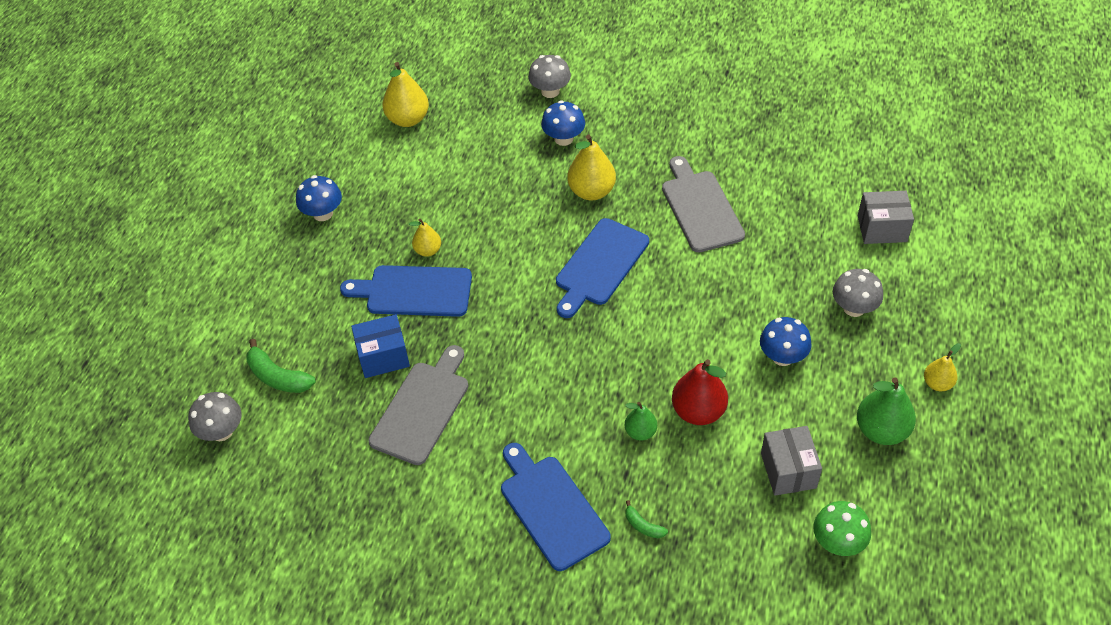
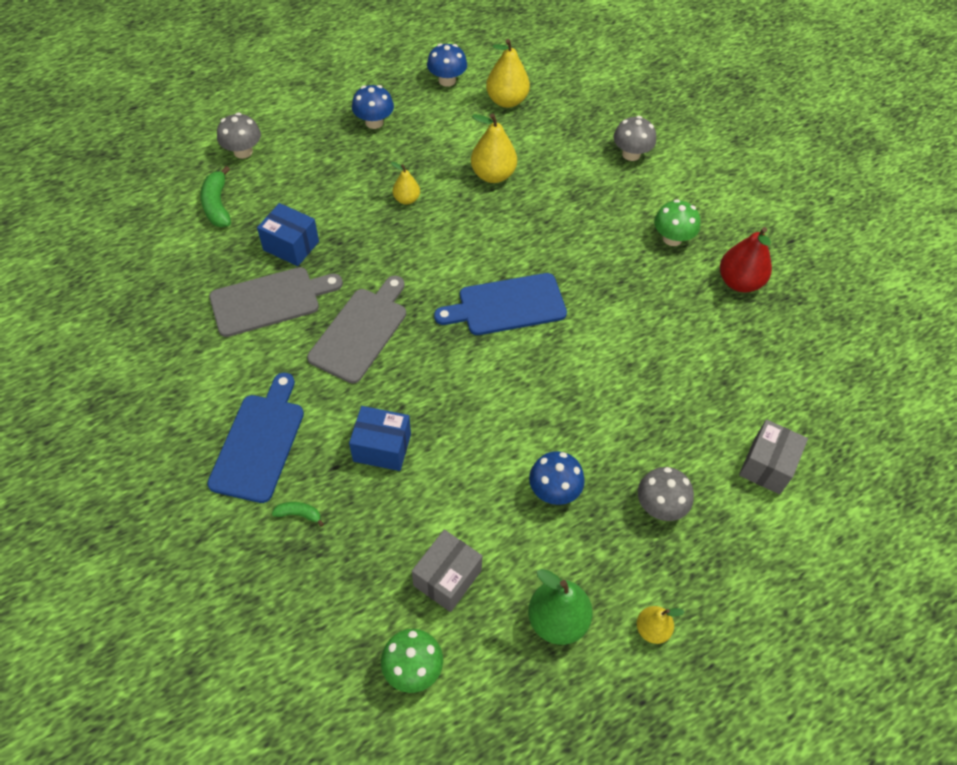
camera: 40 degrees right, 5 degrees up
(221, 431) = (147, 211): grey mushroom -> grey mushroom (243, 151)
(414, 291) = (363, 219): blue cutting board -> none
(563, 138) = (597, 195): blue mushroom -> blue mushroom (447, 80)
(591, 191) = (569, 248): yellow pear -> yellow pear (493, 175)
(640, 432) = (382, 447): green pear -> blue box
(643, 526) = (299, 514): green banana -> green banana turned 105 degrees clockwise
(651, 129) = (672, 238): none -> green mushroom
(698, 411) = (440, 471): red pear -> red pear (739, 282)
(700, 208) = (635, 326): grey cutting board -> grey cutting board (361, 331)
(882, 228) = (767, 465): grey box -> grey box turned 75 degrees clockwise

